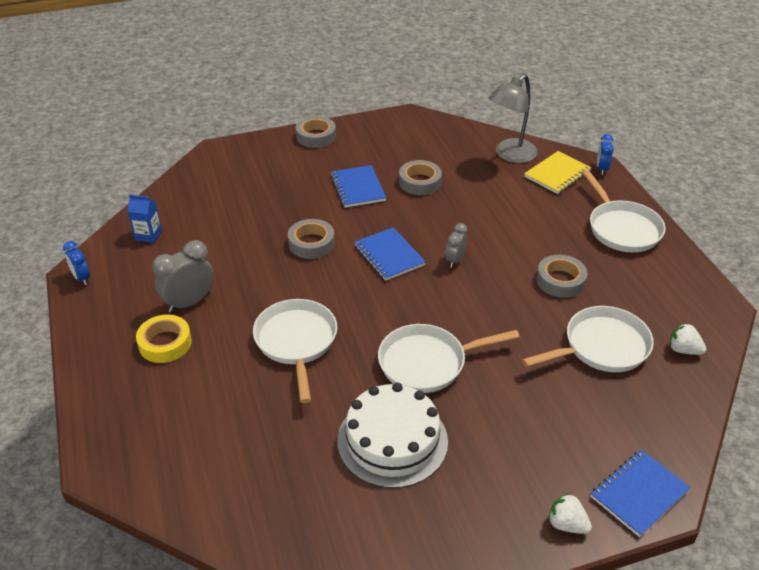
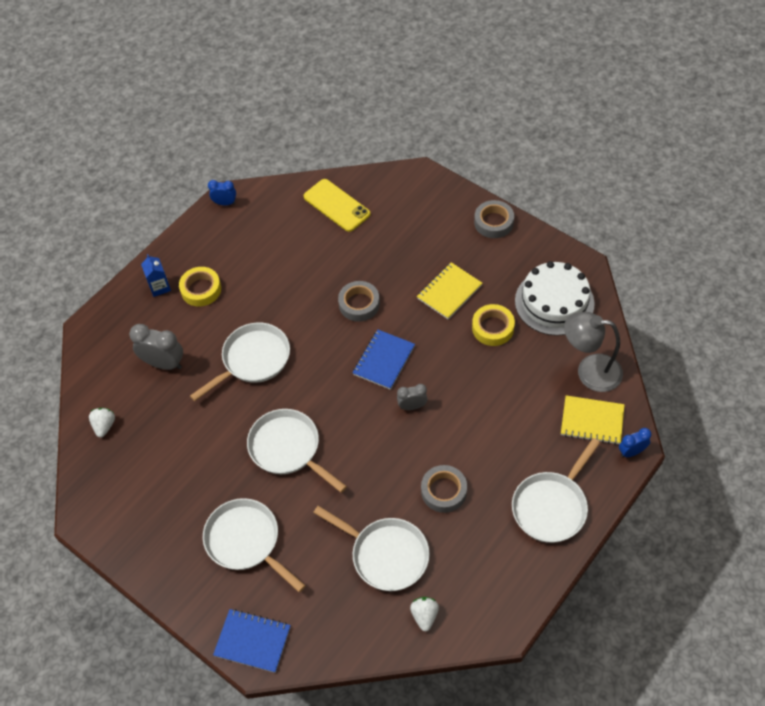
camera: 60 degrees right, 15 degrees up
(81, 278) = (225, 203): blue clock -> blue clock turned 75 degrees clockwise
(148, 235) = (292, 206): blue carton -> blue carton (159, 287)
(185, 208) = (337, 205): none -> yellow phone
(189, 302) = (245, 276): grey clock -> grey clock (164, 363)
(358, 188) = (449, 292): blue notebook -> yellow notebook
(392, 441) = (204, 467): white cake -> white cake (554, 302)
(420, 182) = (493, 328): grey tape -> yellow tape
(513, 445) = (246, 542): none -> white pan
(566, 524) = (199, 606): white strawberry -> white strawberry (104, 426)

